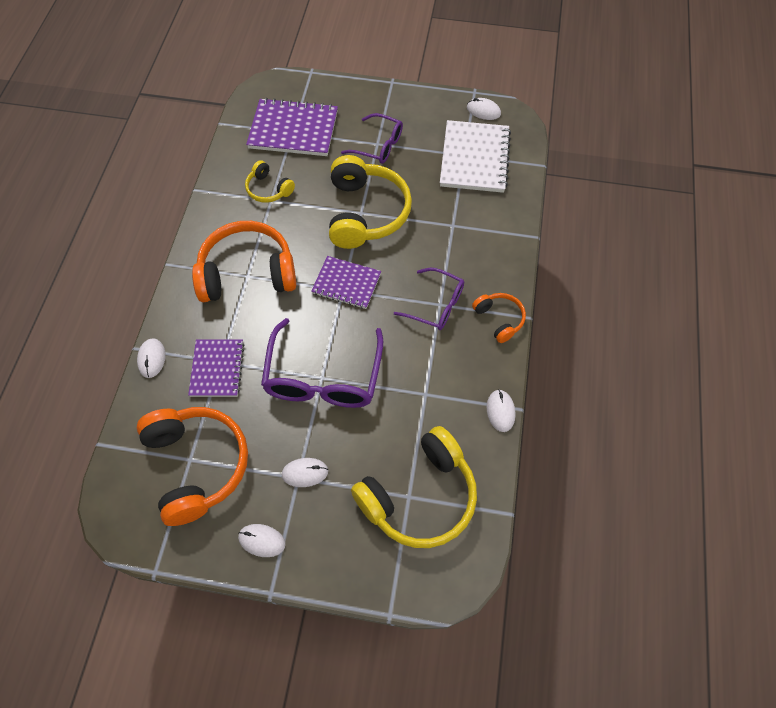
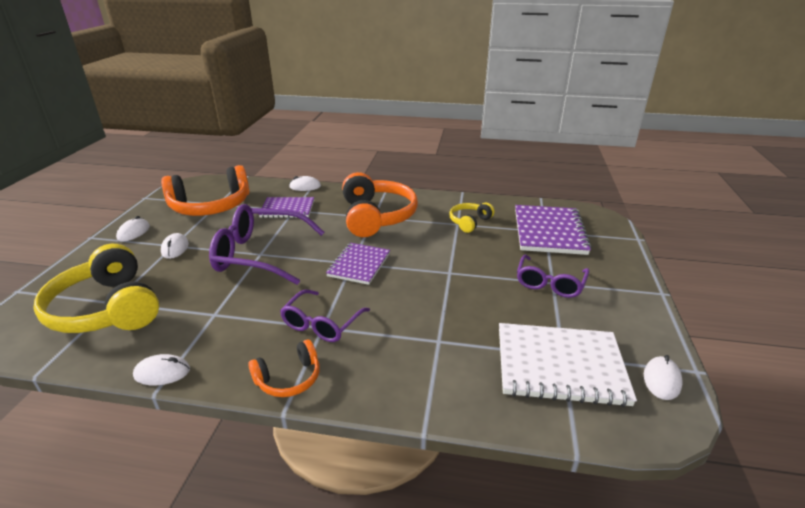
camera: 90 degrees right, 30 degrees down
(365, 213) = (449, 275): yellow headphones -> none

